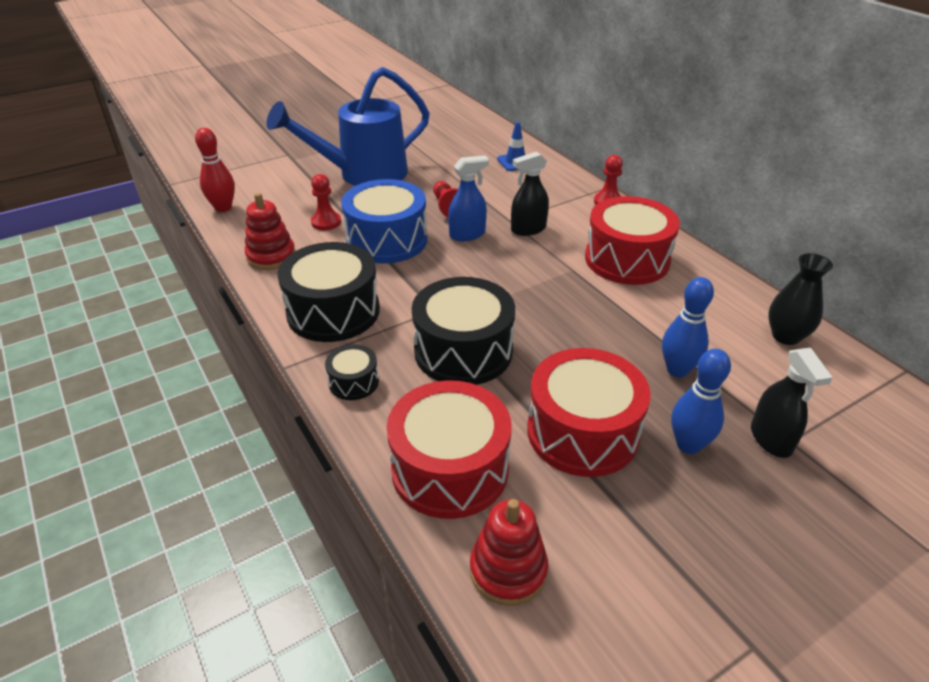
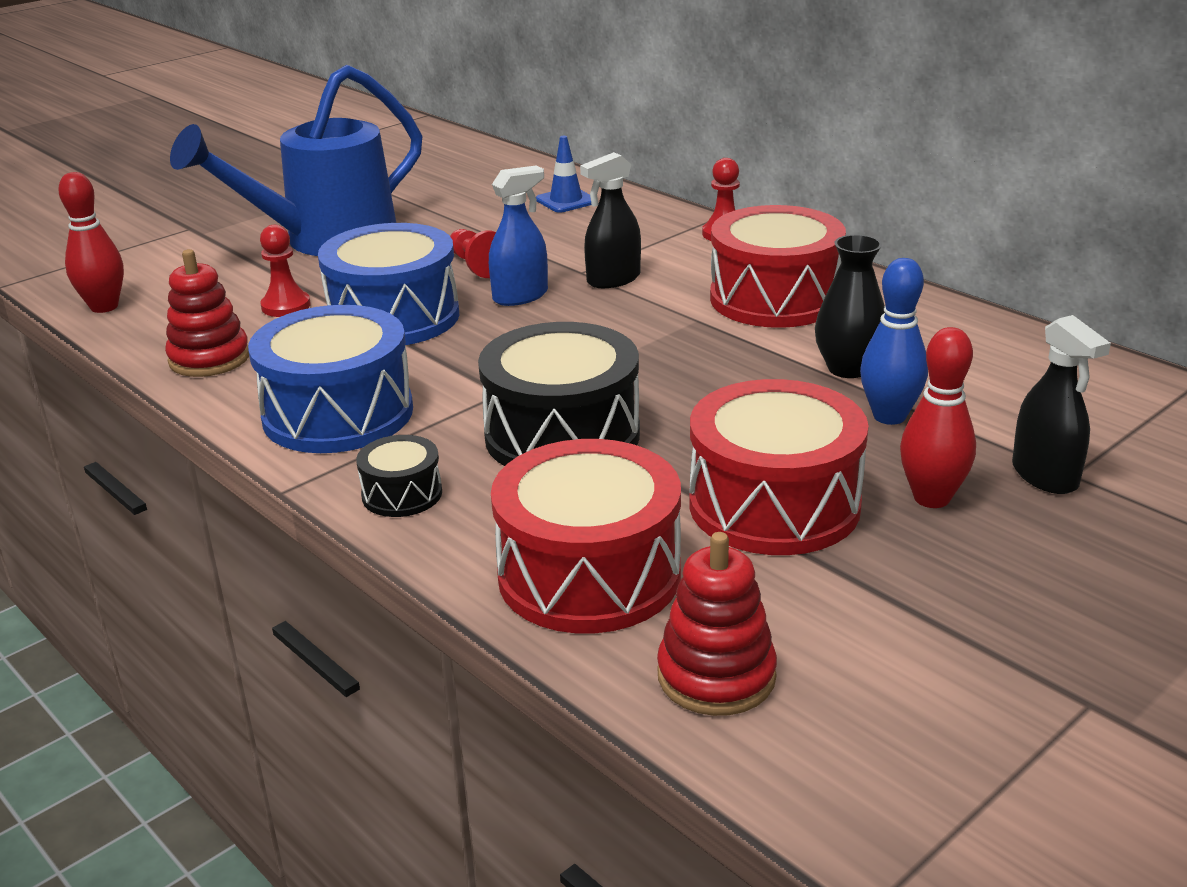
camera: 10 degrees left, 10 degrees down
(333, 311) = (338, 414): black drum -> blue drum
(688, 445) = (931, 498): blue bowling pin -> red bowling pin
(786, 336) = (1031, 359): black vase -> black vase (848, 368)

